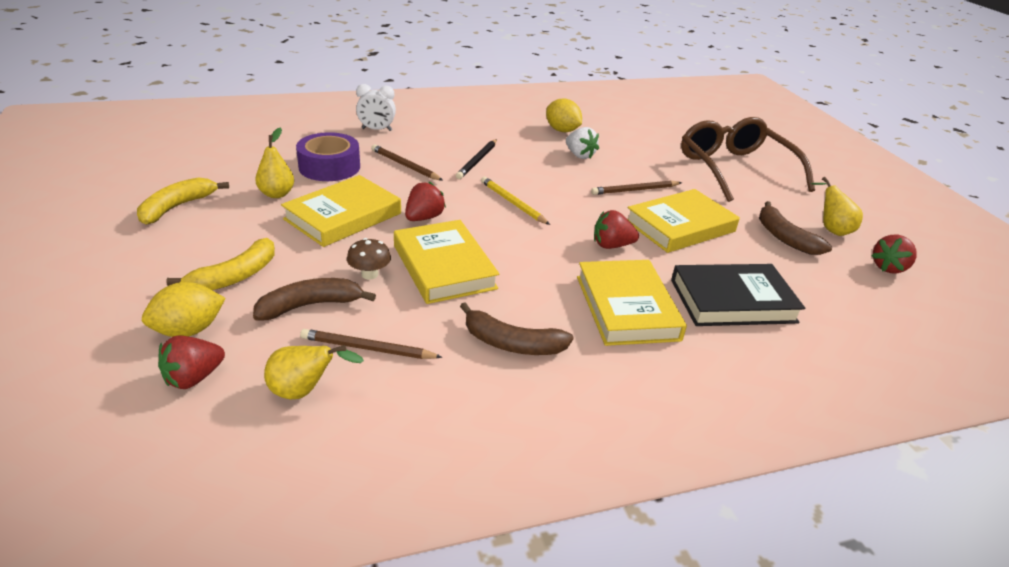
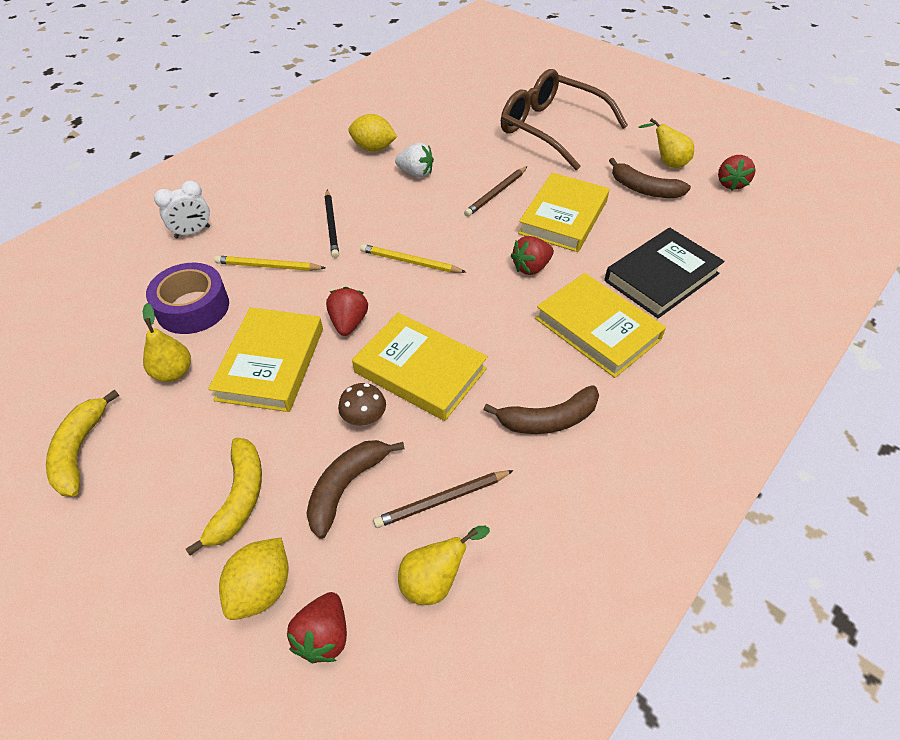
camera: 30 degrees left, 15 degrees up
(405, 165) = (268, 266): brown pencil -> yellow pencil

